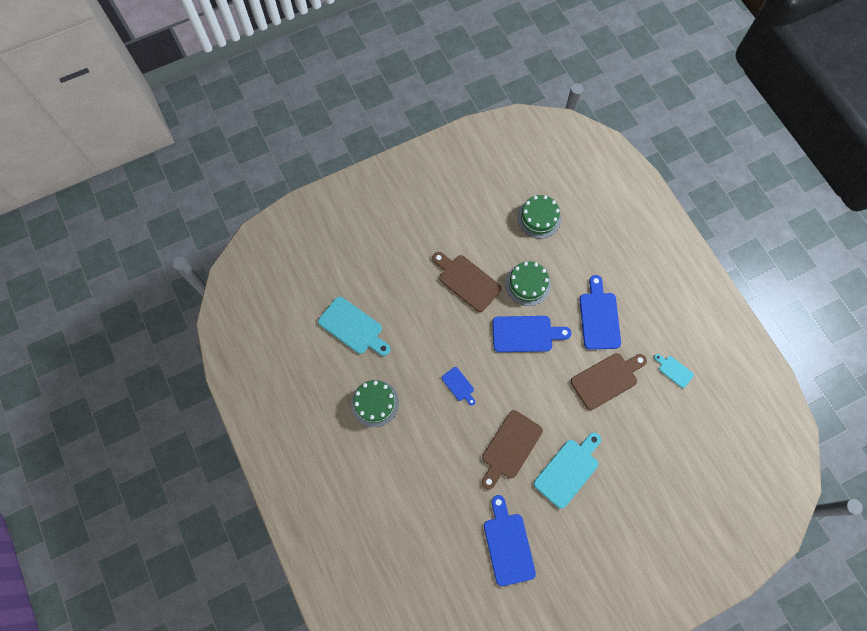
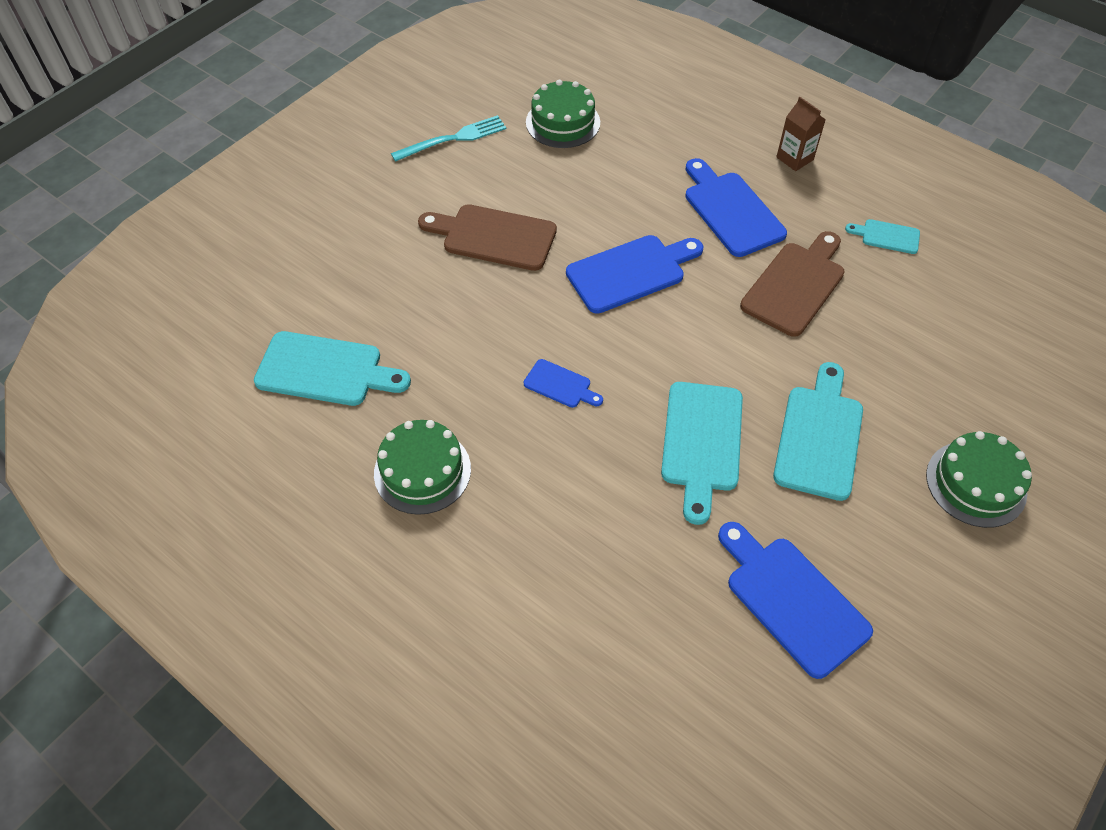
camera: 25 degrees left, 15 degrees down
(475, 205) = (454, 138): none -> turquoise fork
(509, 447) = (701, 443): brown cutting board -> turquoise cutting board
(527, 284) = (594, 208): green cake -> green cake (976, 483)
(654, 297) = (794, 158): none -> brown carton

